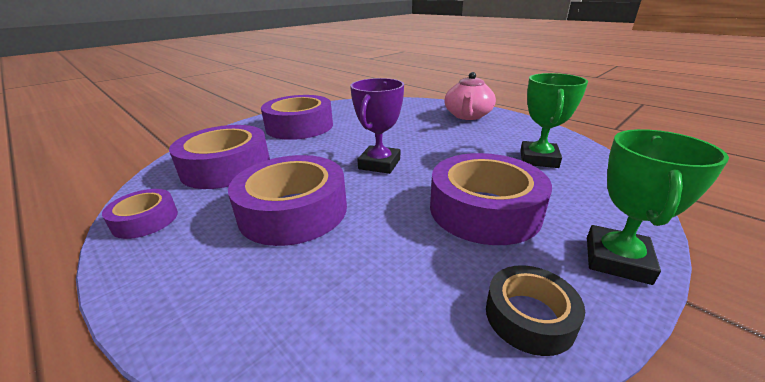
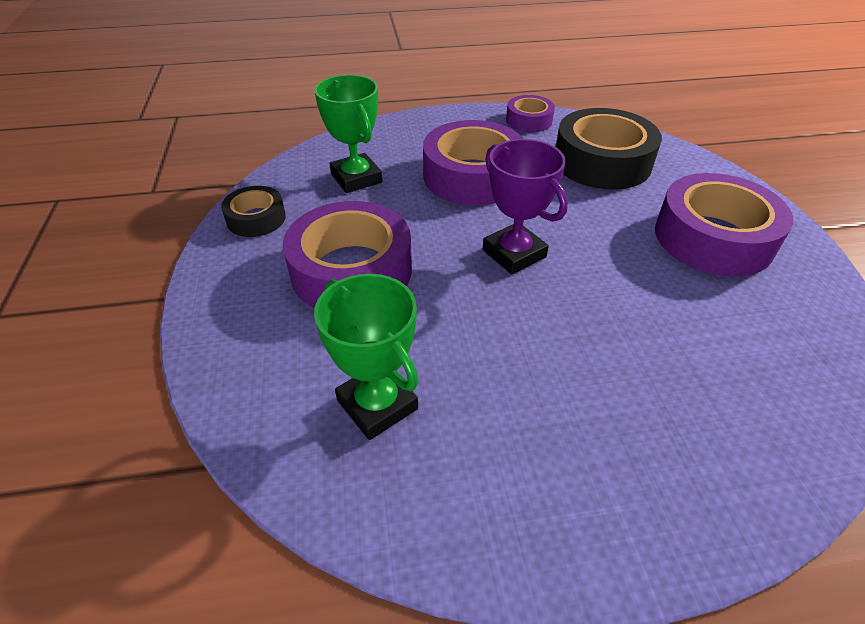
camera: 125 degrees right, 15 degrees up
(226, 167) = (602, 162): purple tape -> black tape
(467, 116) = (634, 479): pink teapot -> none
(617, 259) = (219, 292): green trophy -> green trophy (356, 178)

